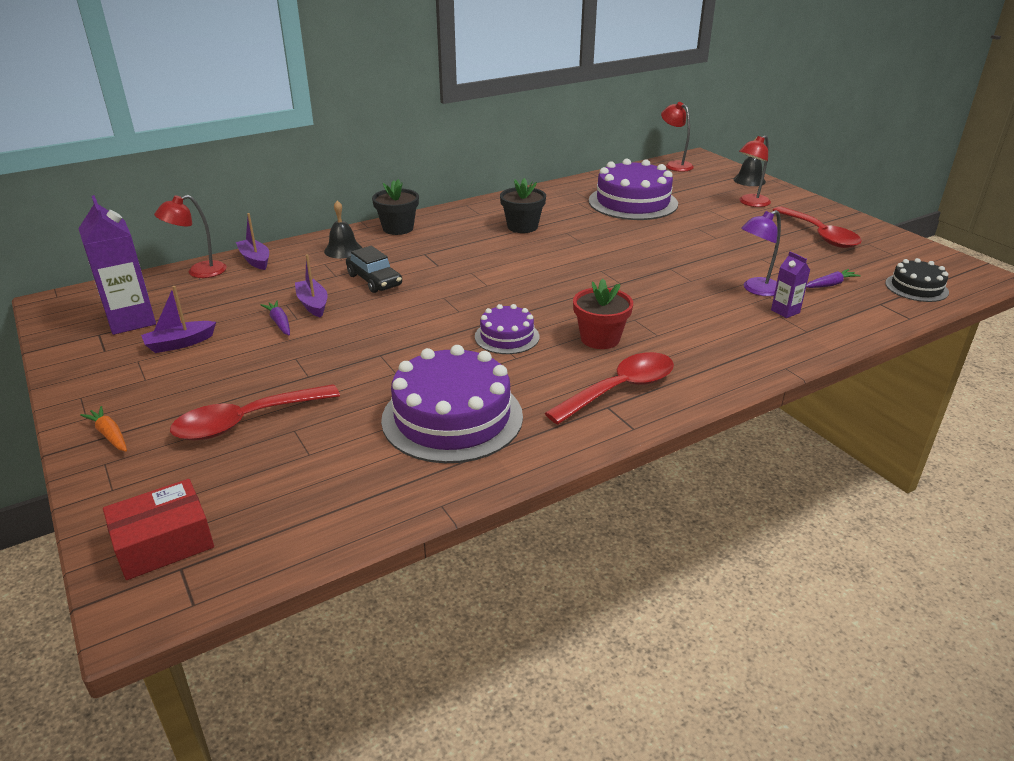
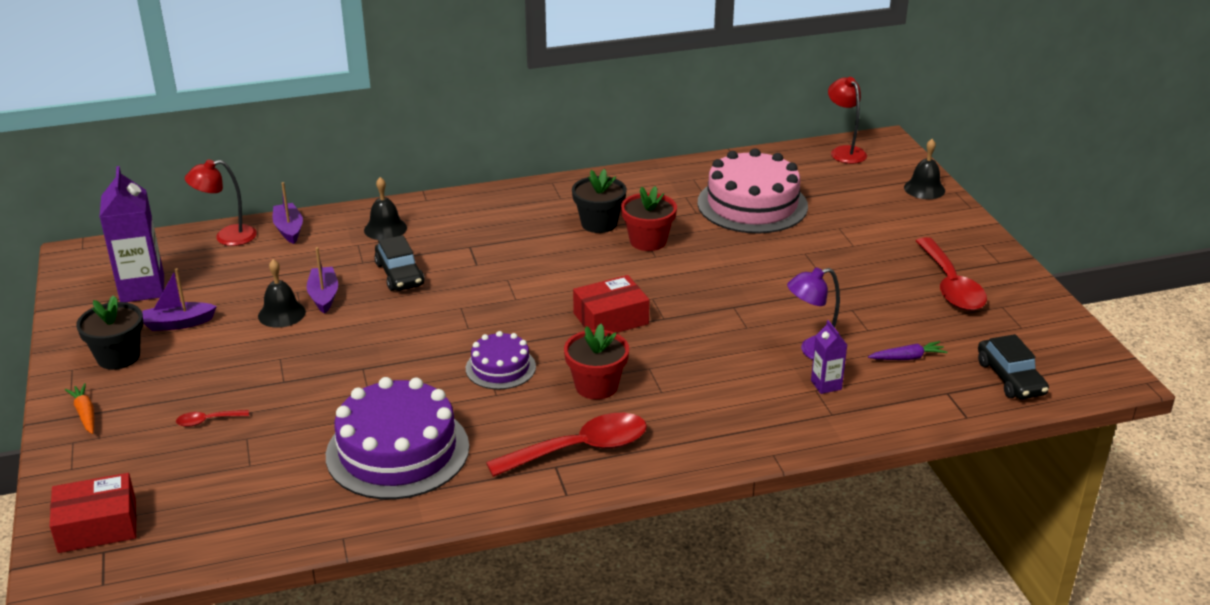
camera: 15 degrees right, 0 degrees up
(246, 421) = (207, 421): red spoon -> red spoon, size x0.44
(279, 323) = (281, 314): purple carrot -> black bell
(398, 228) = (458, 206): black flower pot -> black flower pot (118, 357)
(570, 233) = (648, 241): none -> red flower pot
(577, 289) = (611, 319): none -> red box
(633, 202) = (752, 204): purple cake -> pink cake
(750, 203) = (899, 225): red lamp -> none
(916, 287) = (1010, 378): black cake -> black car

